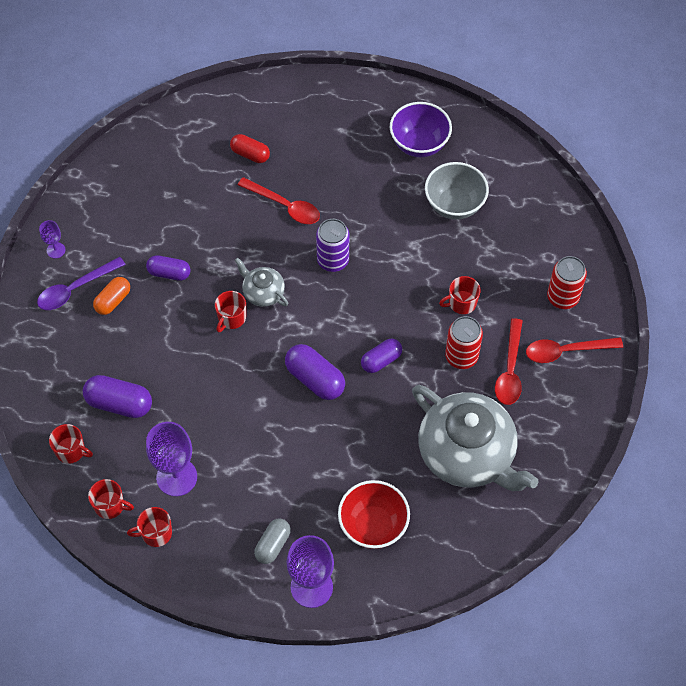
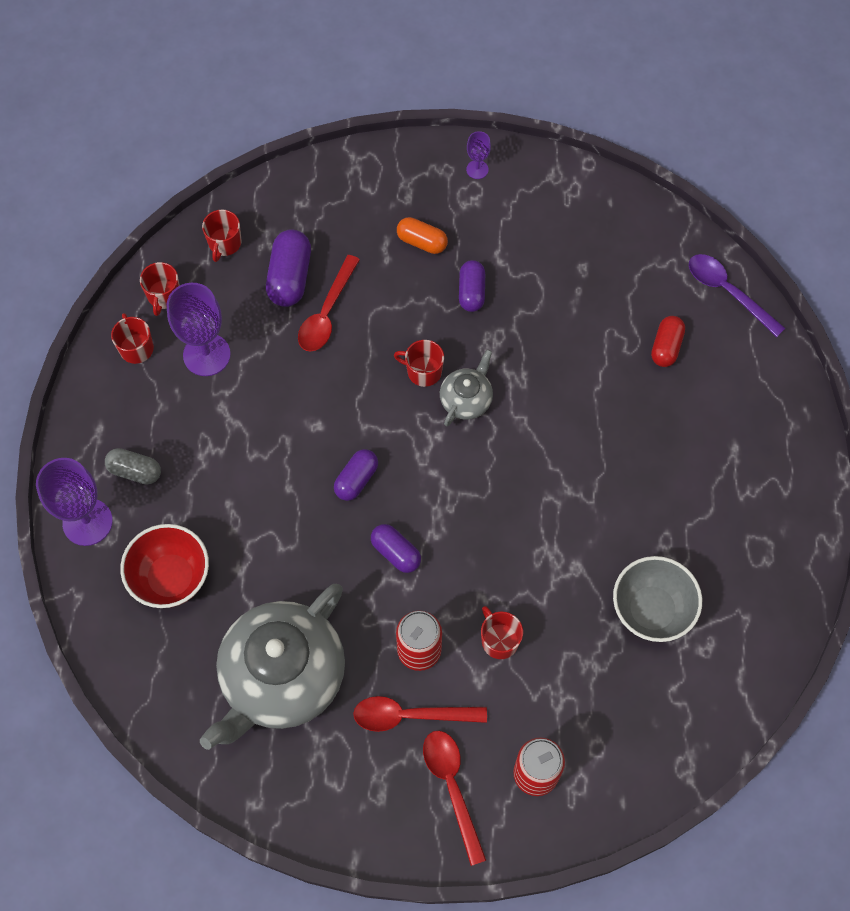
camera: 80 degrees right, 5 degrees up
(75, 289) = (429, 201): purple spoon -> purple spoon (728, 292)
(285, 206) = (598, 401): red spoon -> red spoon (327, 313)
(315, 379) = (356, 480): purple capsule -> purple capsule, size x0.66
(333, 260) = (529, 472): purple can -> none
(419, 144) = (739, 550): purple bowl -> none

